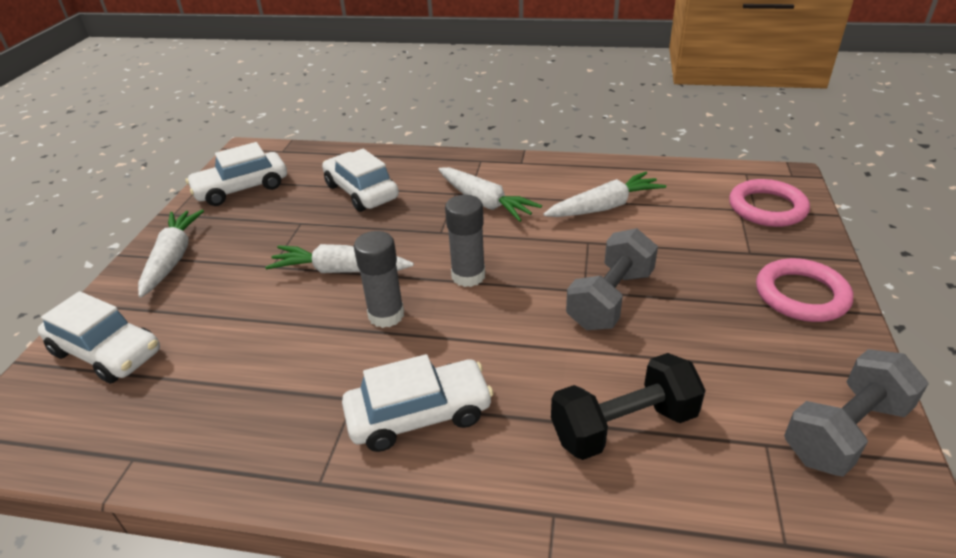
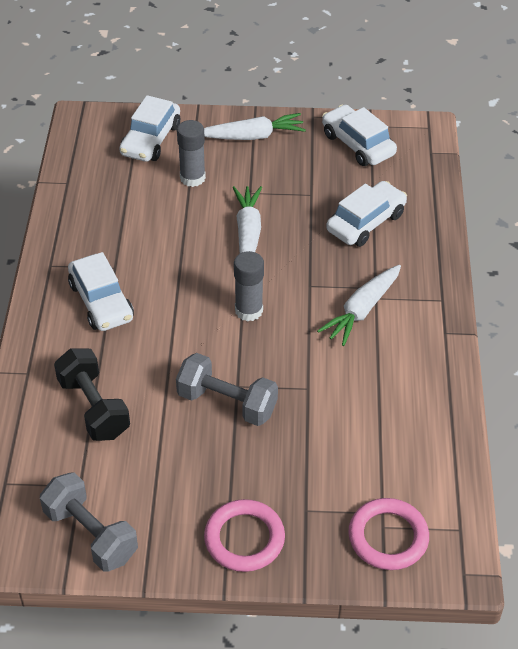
camera: 80 degrees right, 10 degrees up
(386, 315) = (197, 269): grey glue stick -> grey glue stick (192, 178)
(604, 207) = (368, 400): white carrot -> none

